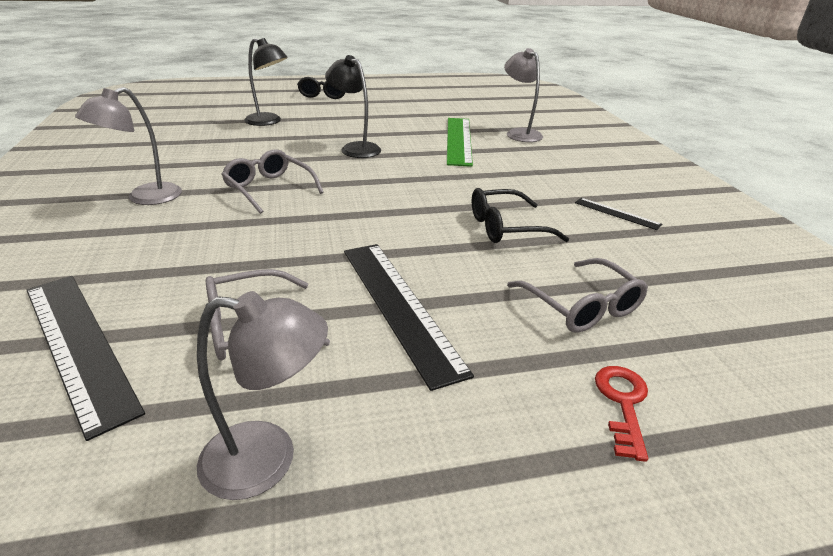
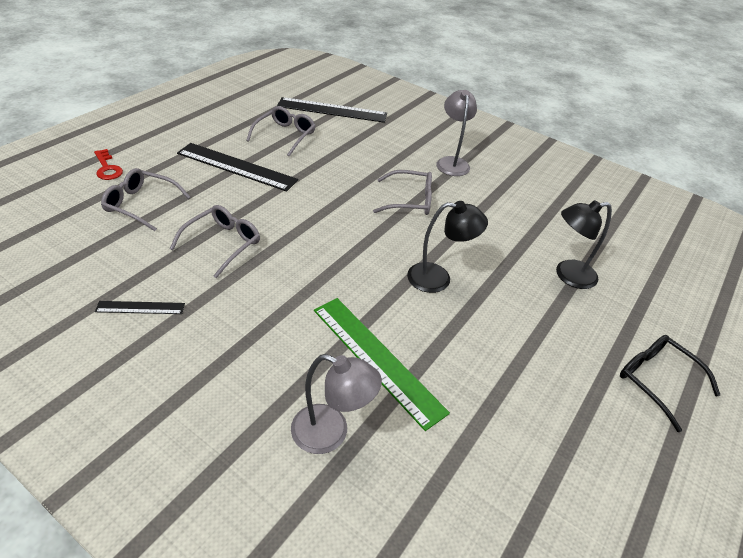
camera: 135 degrees right, 10 degrees up
(268, 460) = (225, 112): grey lamp -> none
(506, 227) = (222, 244): black glasses -> grey glasses

